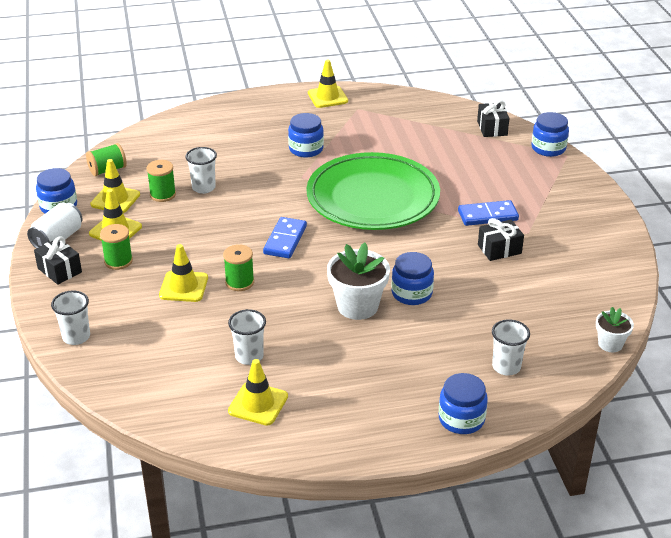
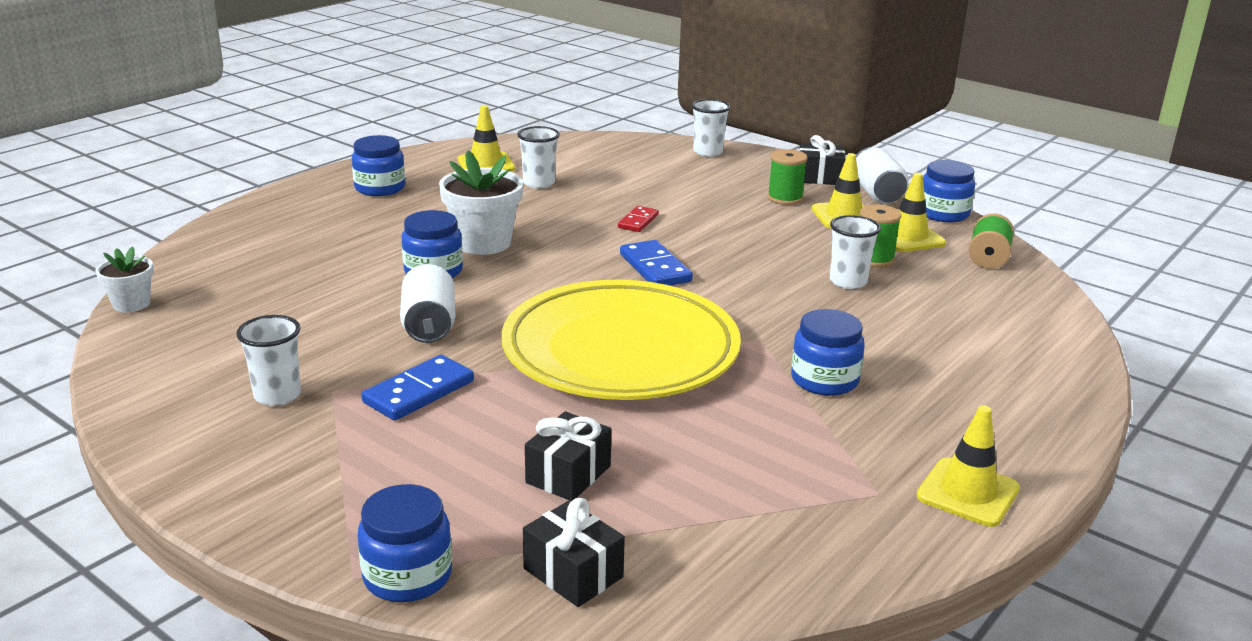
camera: 140 degrees right, 10 degrees down
(183, 287) = (685, 202): yellow traffic cone -> none
(239, 282) = (638, 221): green spool -> red domino
(373, 198) = (620, 351): green plate -> yellow plate
(450, 252) = (429, 325): none -> white can
(461, 419) = (280, 205): blue jar -> blue jar (380, 188)
(499, 249) = (360, 353): black gift -> black gift (568, 474)
(506, 367) = (259, 249): white cup -> white cup (277, 395)

